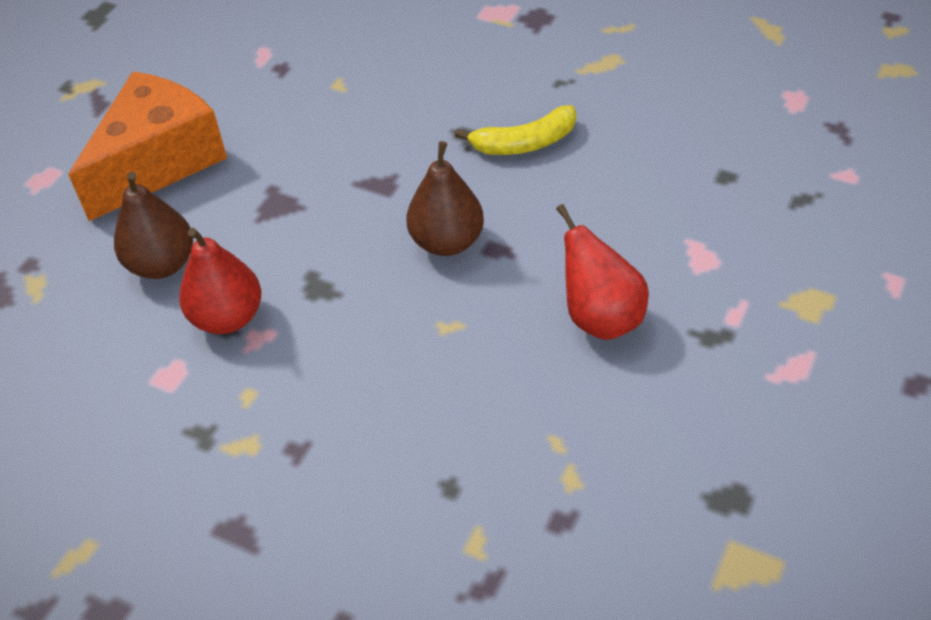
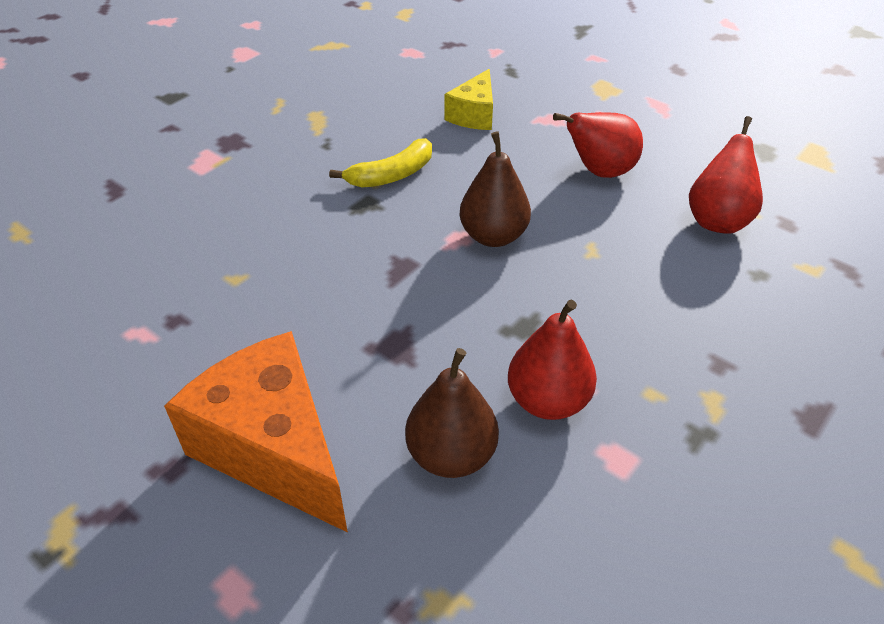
camera: 80 degrees left, 5 degrees down
(524, 143) = (392, 175): yellow banana -> yellow banana turned 60 degrees clockwise
(542, 442) = (717, 220): none -> red pear
(674, 184) = (474, 115): none -> yellow cheese

